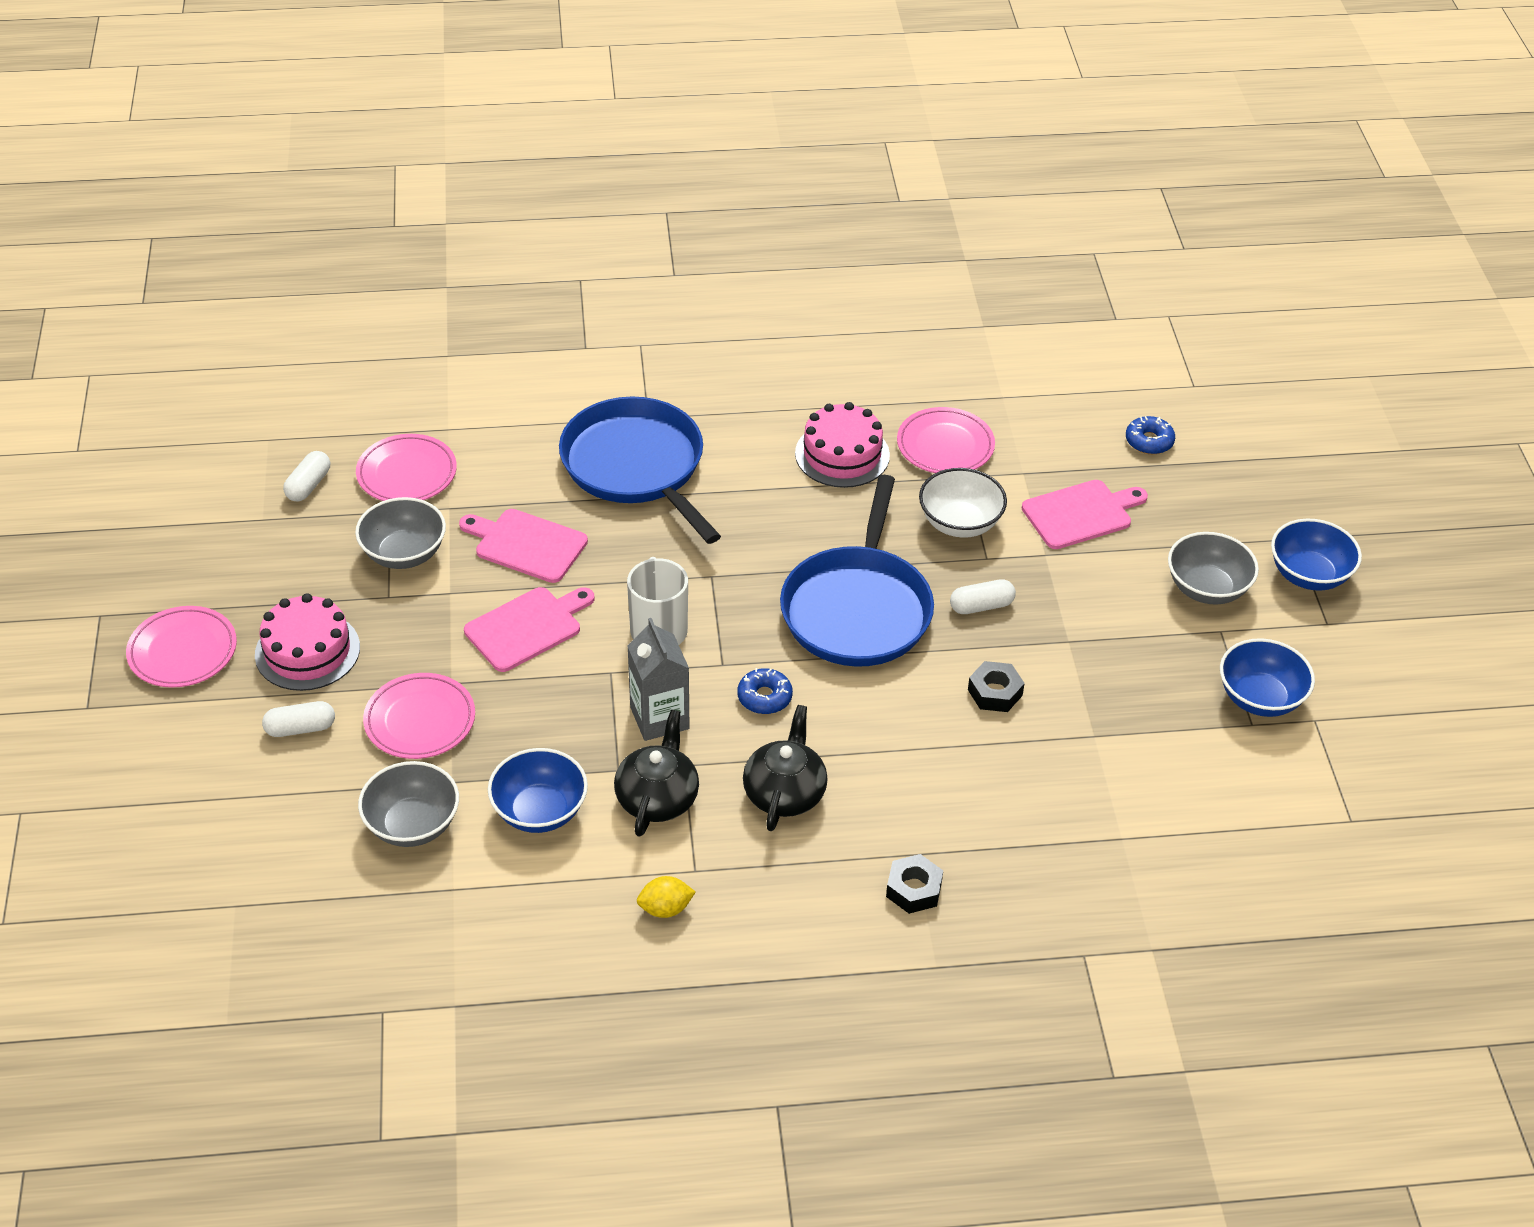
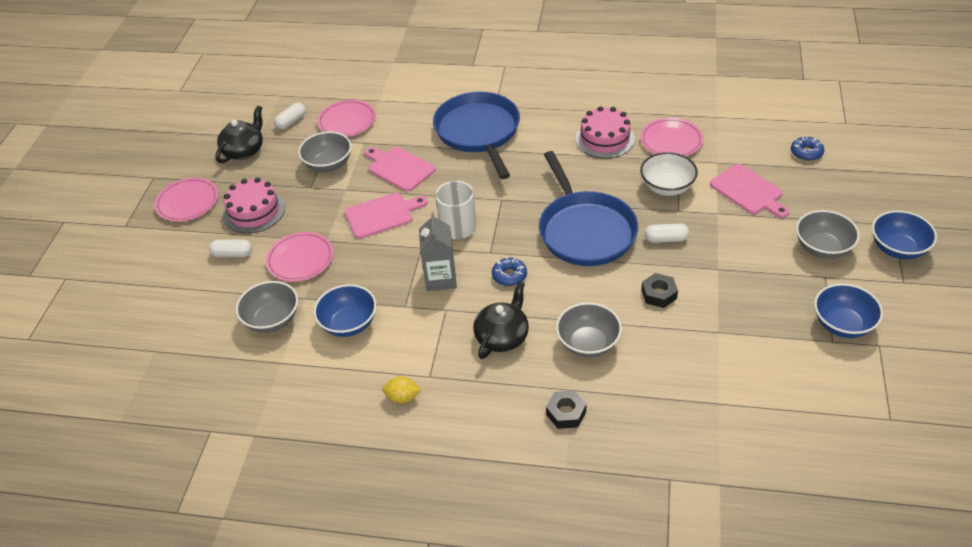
camera: 20 degrees right, 0 degrees up
(657, 798) = (422, 327): black teapot -> black teapot (244, 150)
(858, 609) = (585, 231): blue pan -> blue pan turned 45 degrees counterclockwise
(914, 782) = (588, 343): none -> grey bowl
(1081, 514) = (748, 191): pink cutting board -> pink cutting board turned 60 degrees clockwise

